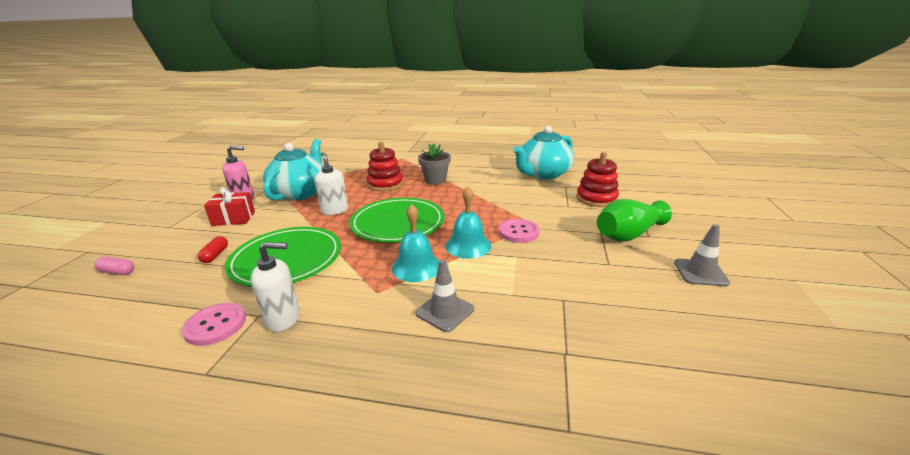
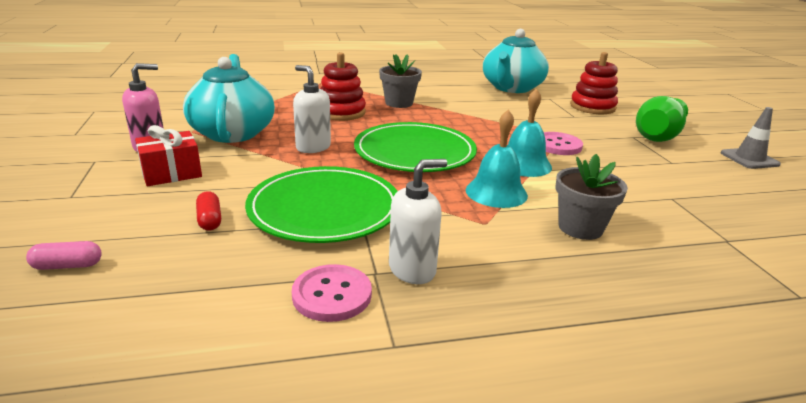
camera: 25 degrees left, 0 degrees up
(445, 311) = (580, 228): grey traffic cone -> grey flower pot

